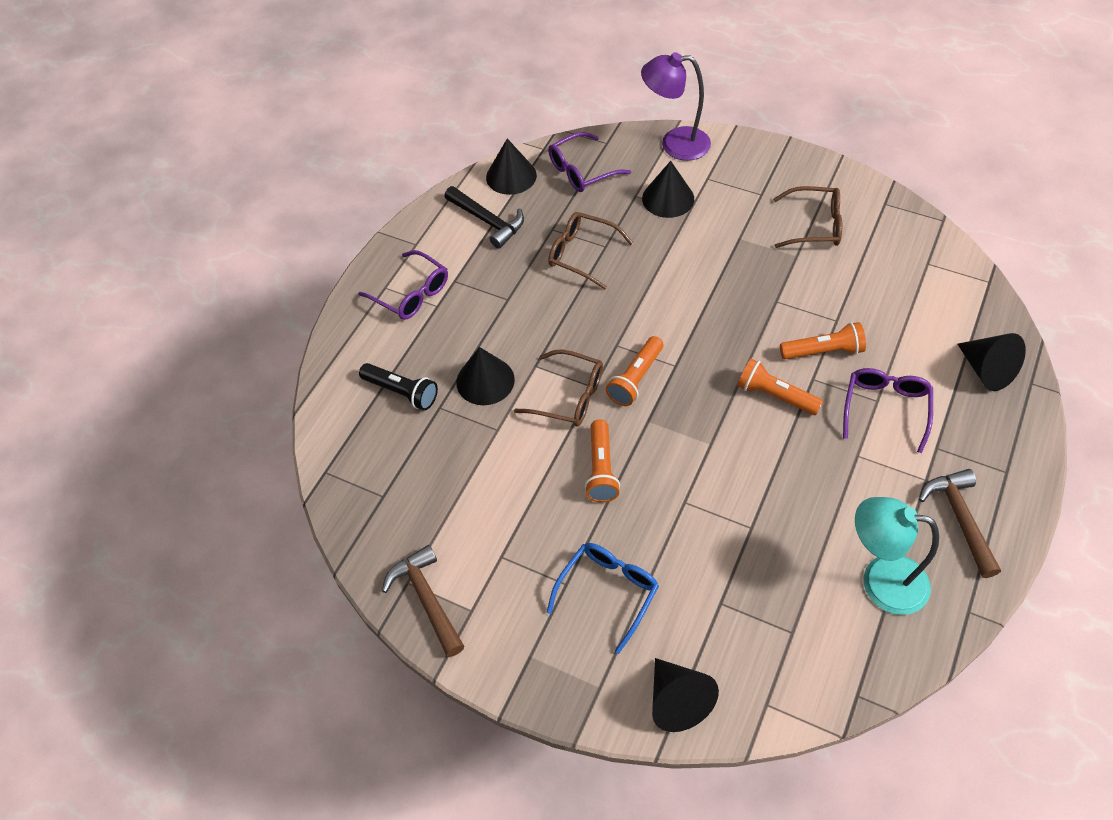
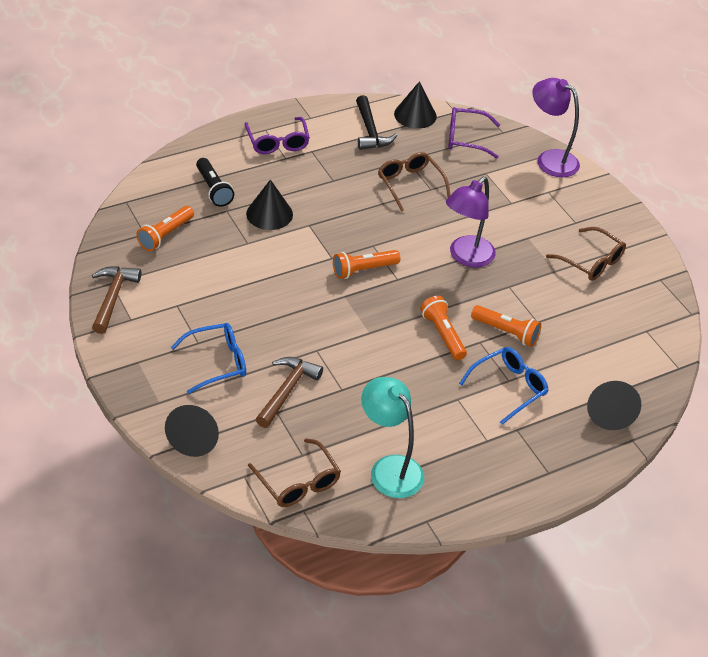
camera: 30 degrees right, 10 degrees down
(569, 396) = (310, 253): brown glasses -> brown glasses (298, 482)
(601, 469) = (285, 301): orange flashlight -> orange flashlight (165, 235)
(668, 198) = (506, 187): black cone -> none
(710, 297) = (466, 257): none -> purple lamp
(885, 409) = (509, 388): purple glasses -> blue glasses
(960, 519) = (483, 474): brown hammer -> brown hammer (287, 391)

